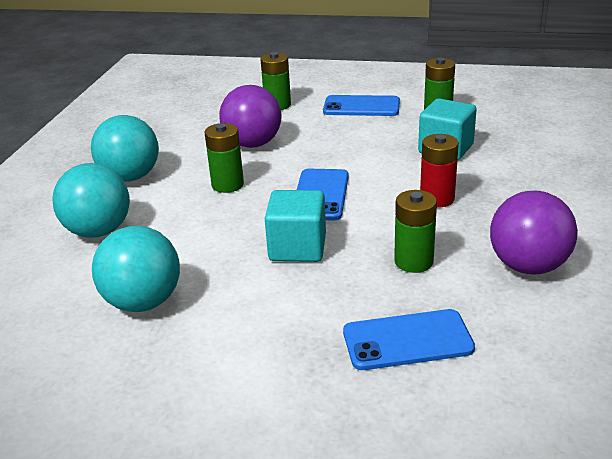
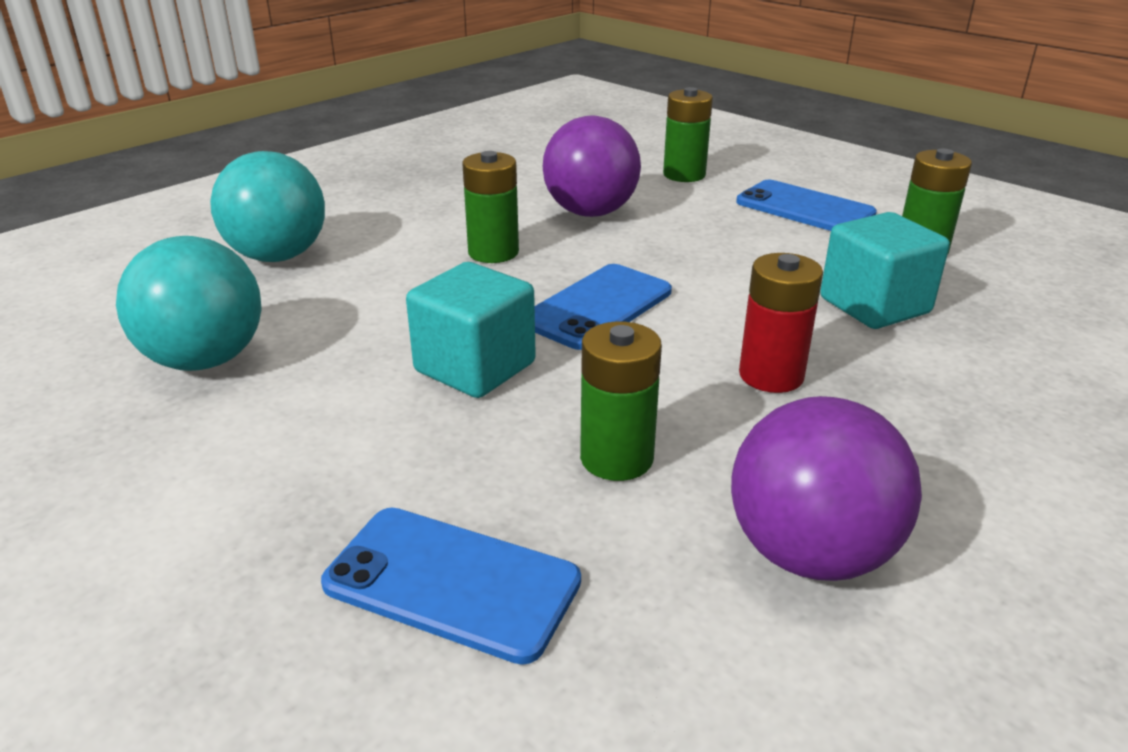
camera: 30 degrees right, 0 degrees up
(130, 177) = (395, 207): turquoise ball -> none

